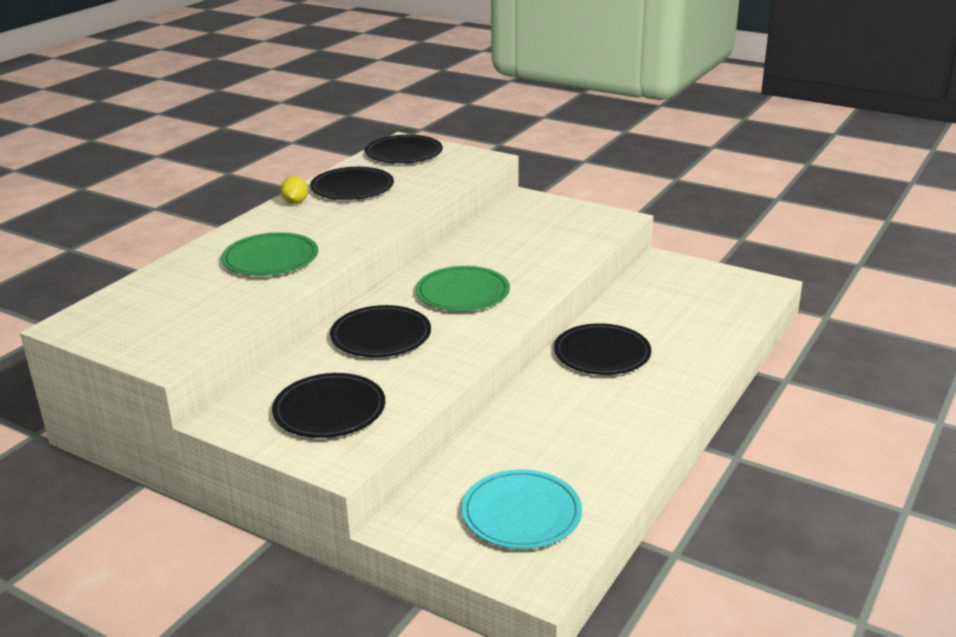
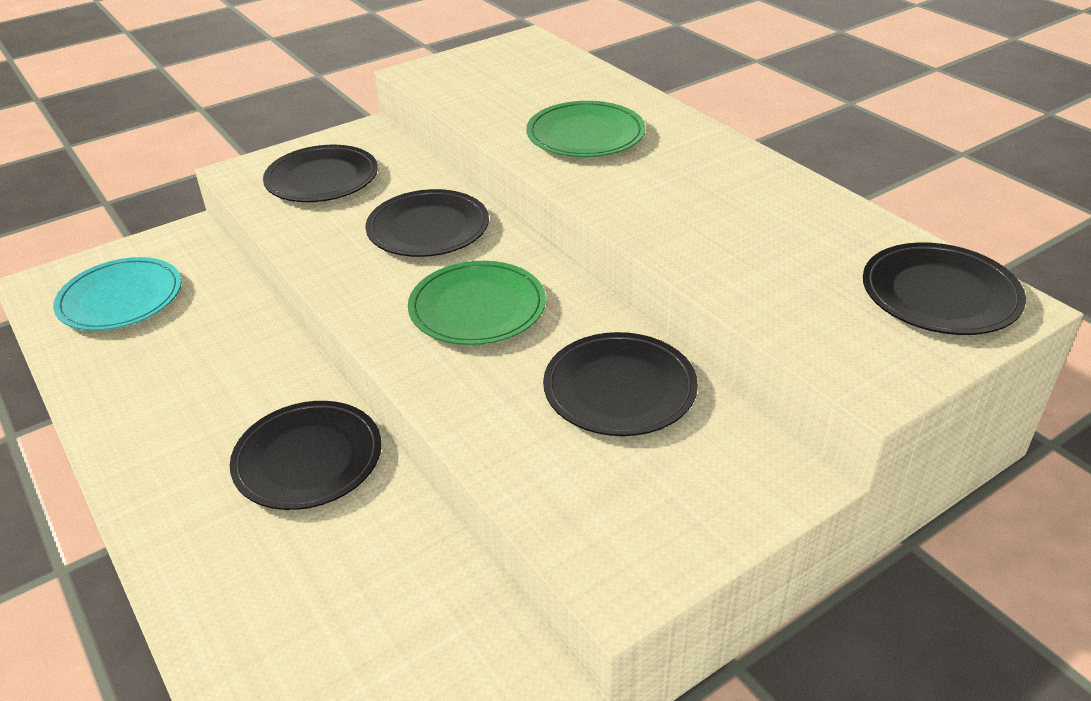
camera: 115 degrees right, 10 degrees up
(295, 202) = (755, 168): yellow lemon -> none
(352, 187) = (789, 218): black plate -> black plate (619, 388)

